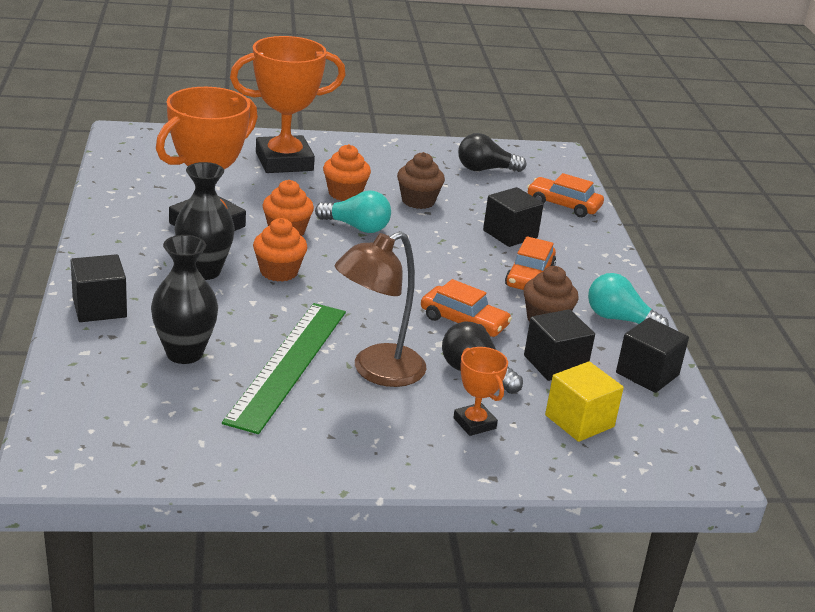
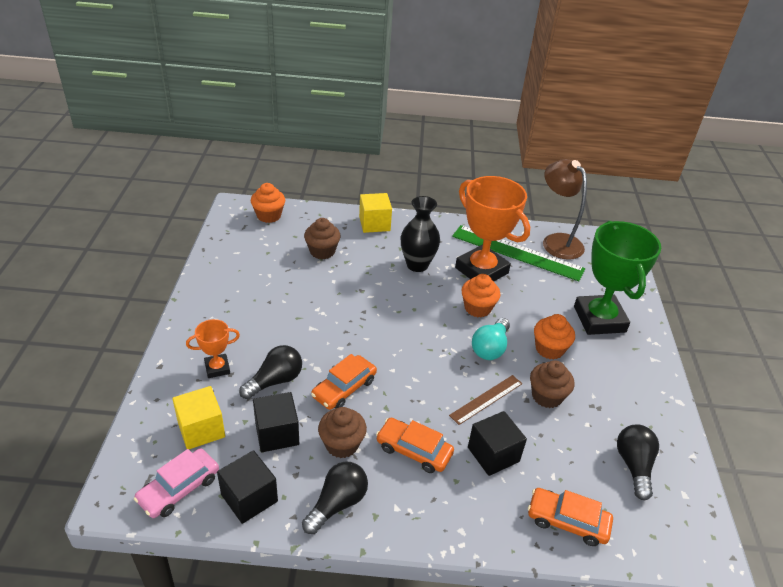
camera: 100 degrees right, 10 degrees up
(99, 308) = (374, 224): black cube -> yellow cube
(184, 353) = (322, 251): black vase -> brown cupcake
(279, 272) = (418, 298): orange cupcake -> orange cupcake (269, 216)
(284, 161) = (599, 319): orange trophy -> green trophy
(288, 364) = (303, 291): green ruler -> green ruler (517, 253)
(377, 371) = (287, 329): brown lamp -> brown lamp (557, 241)
(438, 234) = (486, 399): none -> brown ruler
(563, 205) = (567, 521): orange car -> orange car turned 105 degrees counterclockwise
(619, 319) = (337, 503): turquoise light bulb -> black light bulb
(666, 424) = (179, 488): none -> pink car

